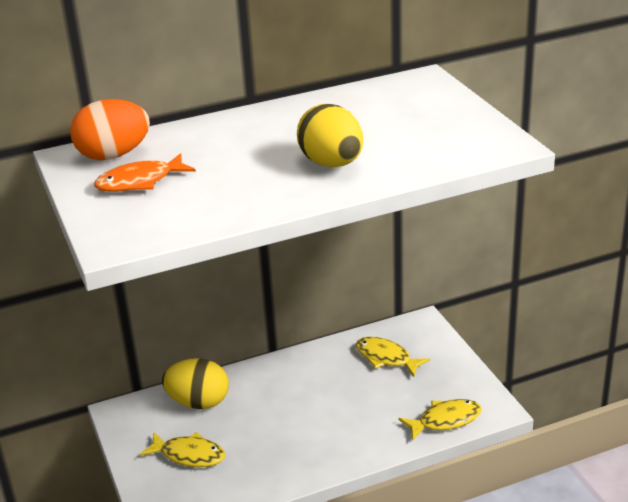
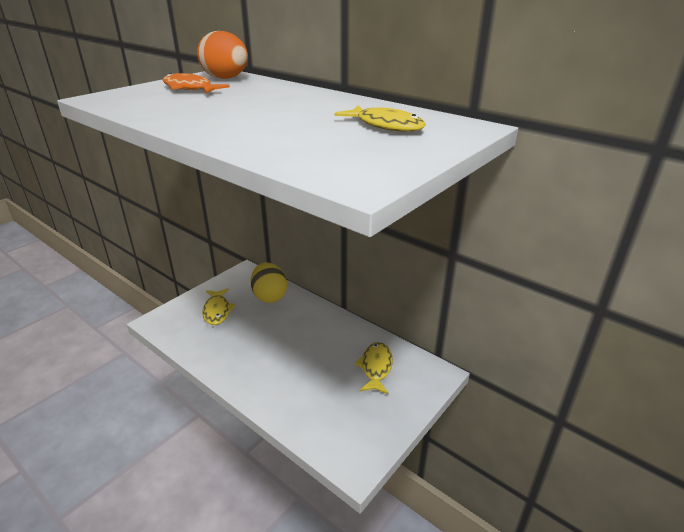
camera: 60 degrees right, 0 degrees up
(332, 164) = (254, 125): yellow egg -> none
(445, 420) = (319, 432): yellow fish -> yellow fish (386, 126)

